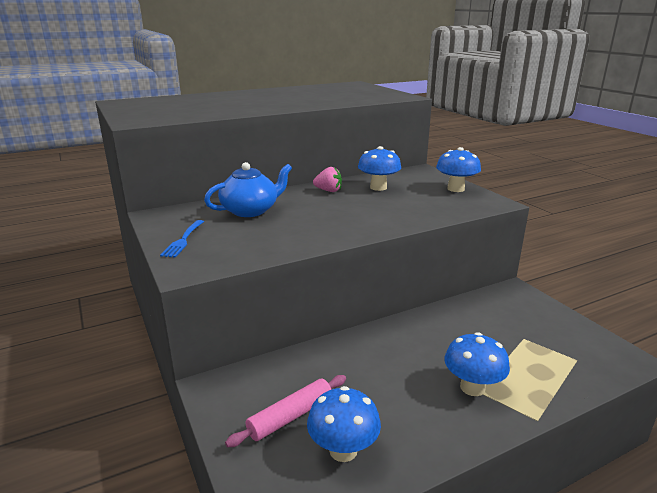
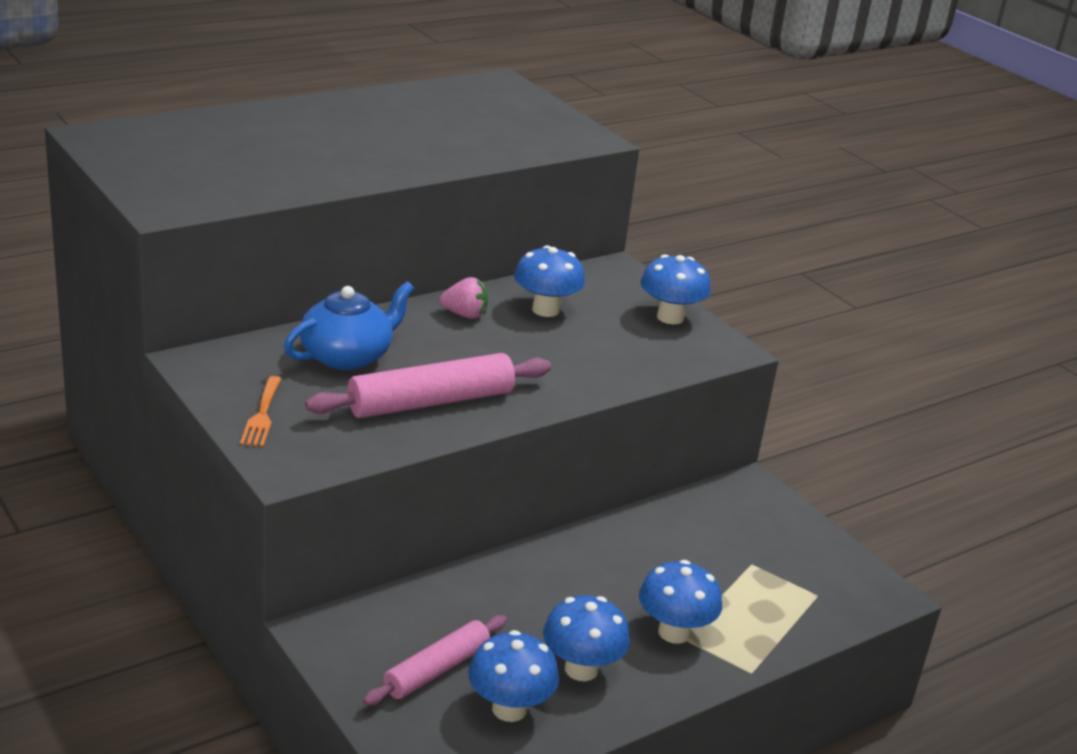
camera: 10 degrees left, 5 degrees up
(183, 240) = (262, 415): blue fork -> orange fork
(297, 231) = (430, 402): none -> pink rolling pin
(402, 416) = (581, 669): none -> blue mushroom

